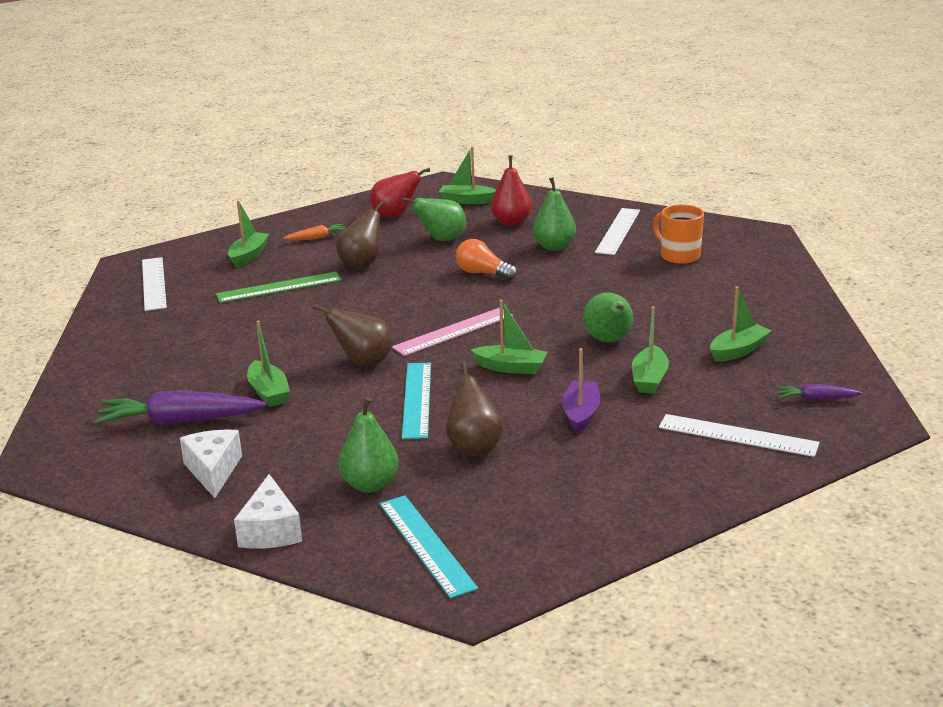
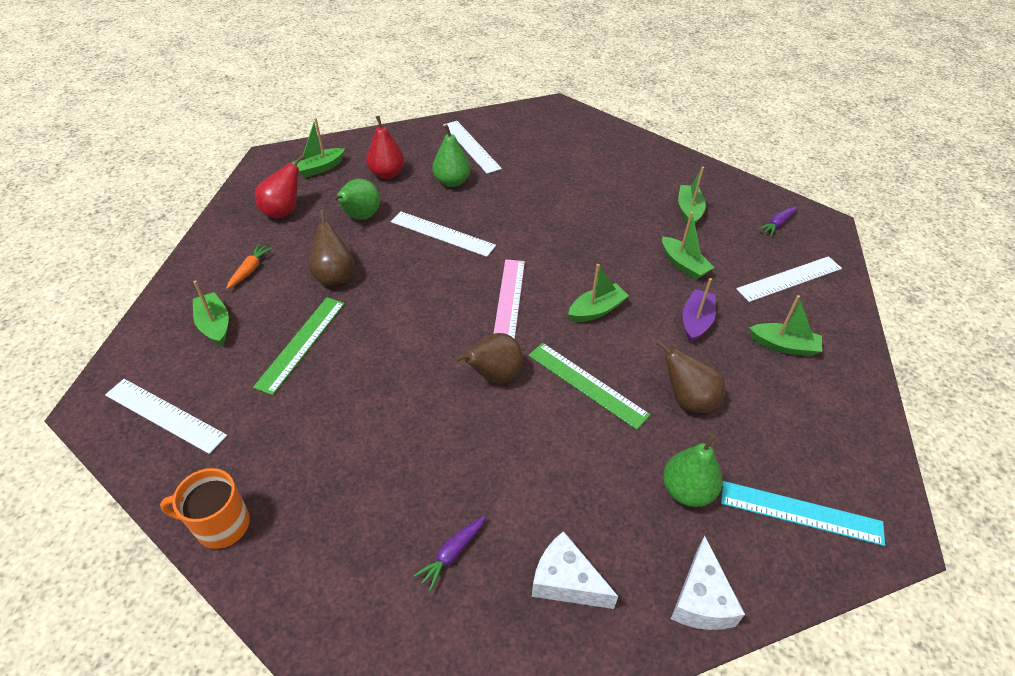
camera: 50 degrees left, 20 degrees up
(179, 421) = (452, 554): purple carrot -> purple carrot, size x0.50
(269, 392) = (474, 461): green boat -> green boat (784, 346)
(270, 530) = (701, 599): white cheese -> white cheese turned 60 degrees clockwise
(417, 399) = (587, 384): turquoise ruler -> green ruler
(483, 273) = (442, 234): orange light bulb -> white ruler
(581, 414) = (696, 321): purple boat -> purple boat turned 60 degrees clockwise
(609, 341) = (613, 247): green pear -> none
(679, 256) = (541, 150): orange mug -> orange mug (221, 525)

